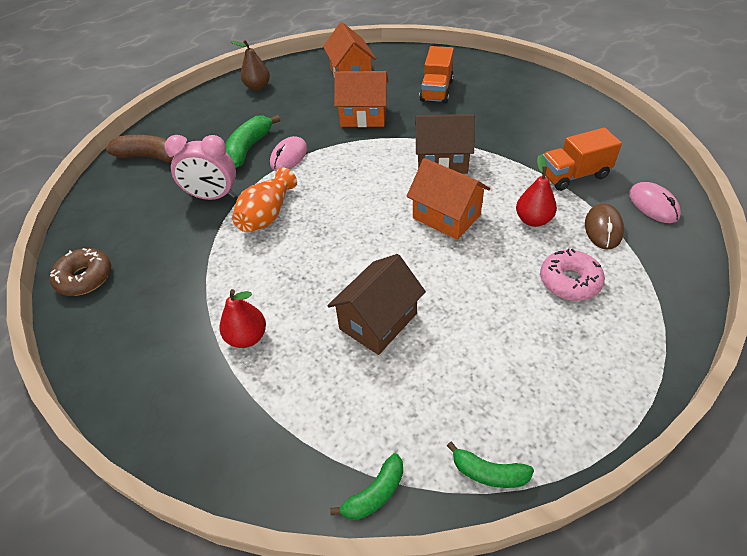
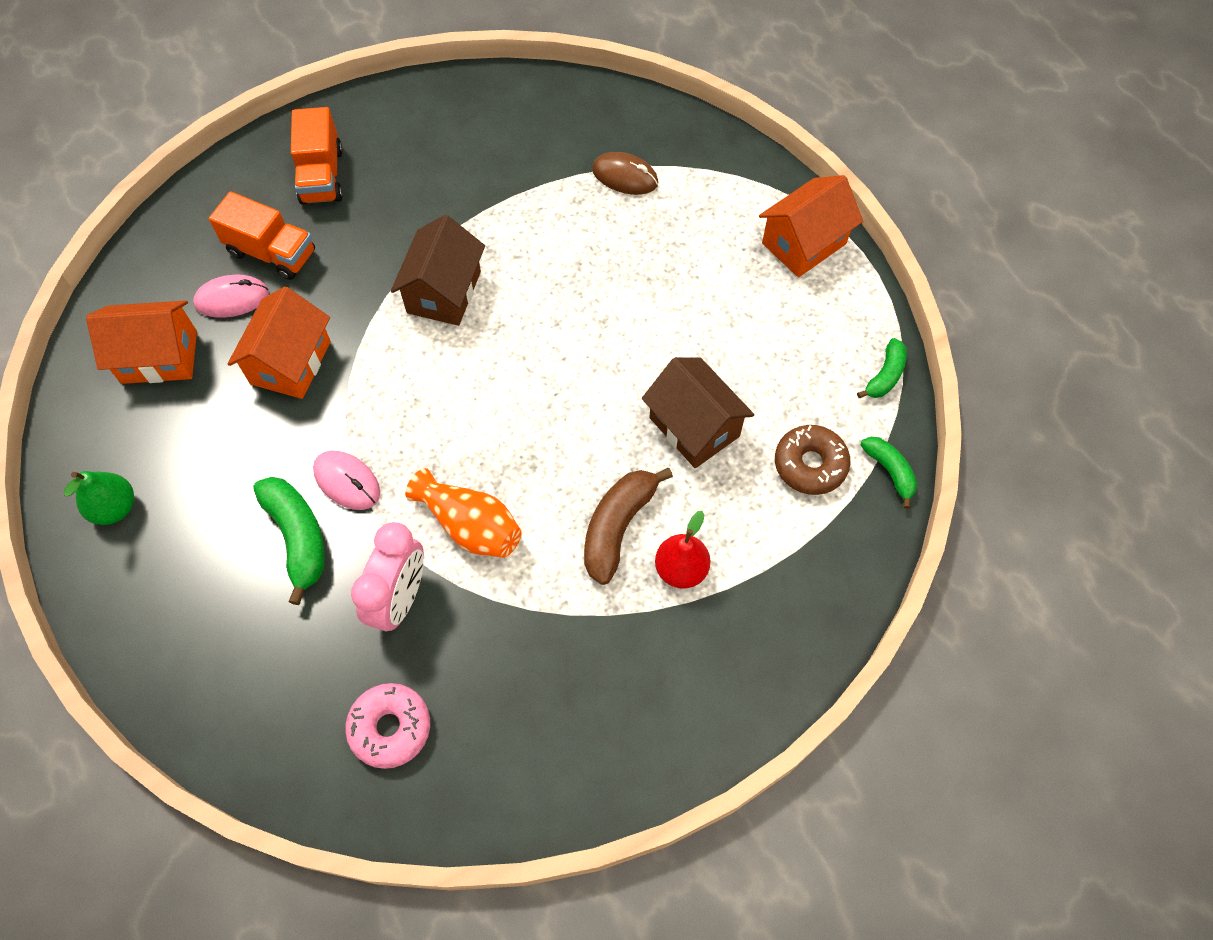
camera: 80 degrees left, 15 degrees up
(85, 278) = (516, 785): brown donut -> brown donut (810, 465)
(151, 157) = (251, 697): brown banana -> brown banana (618, 527)
(249, 148) = (298, 538): green banana -> green banana turned 150 degrees counterclockwise
(257, 87) = (115, 508): brown pear -> green pear
(446, 216) = (551, 317): orange house -> orange house (804, 243)
(533, 220) = (589, 234): red pear -> none
(569, 281) = (690, 235): pink donut -> pink donut (390, 728)
(573, 175) = (528, 167): orange truck -> orange truck (322, 176)
(653, 205) = (605, 119): pink mouse -> pink mouse (232, 299)

